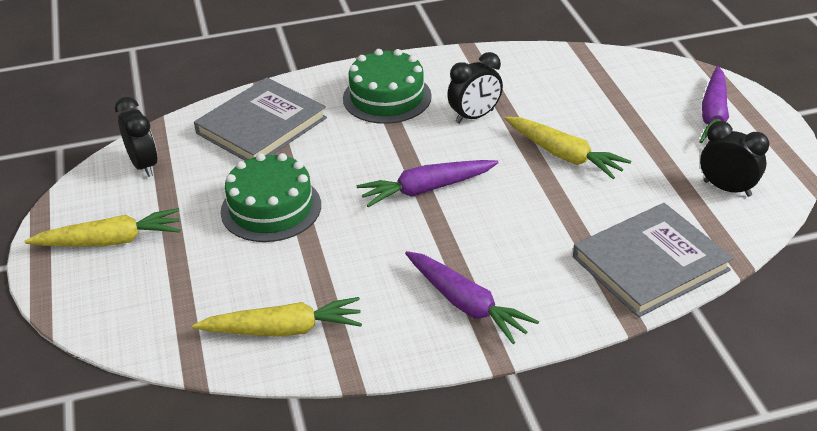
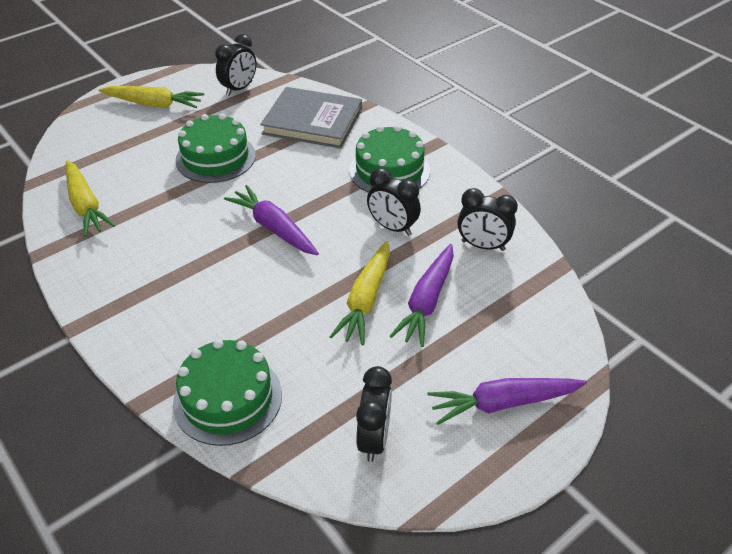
camera: 65 degrees right, 5 degrees up
(110, 241) = (154, 104): yellow carrot -> yellow carrot turned 45 degrees counterclockwise
(467, 304) = (137, 290): purple carrot -> purple carrot (427, 302)
(530, 75) = (483, 246): none -> black clock
(650, 264) = (228, 398): grey book -> green cake

